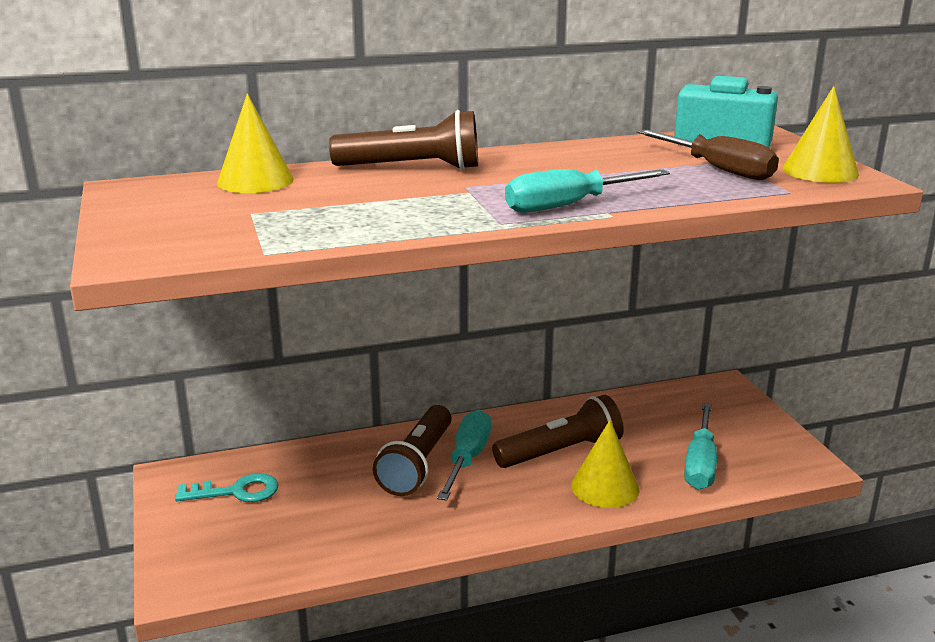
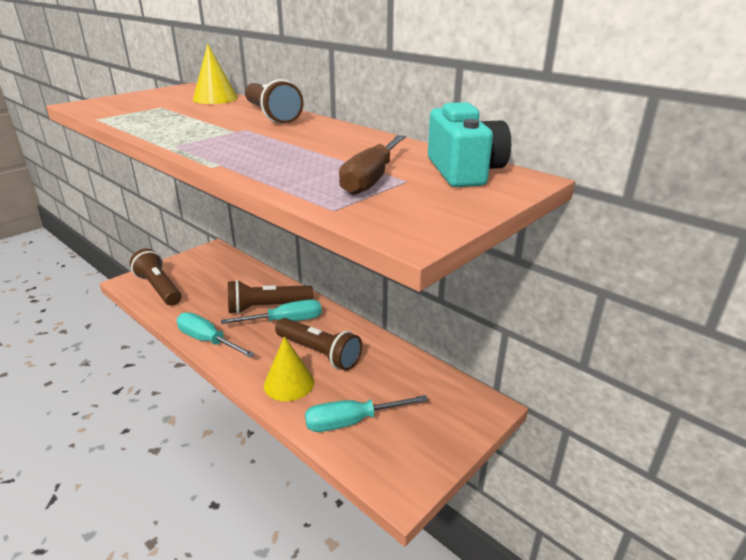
camera: 60 degrees right, 5 degrees up
(236, 491) = (209, 268): turquoise key -> none
(246, 553) = (159, 288): none -> brown flashlight
(569, 205) = (225, 154): turquoise screwdriver -> turquoise screwdriver (208, 341)
(820, 171) = (420, 214): yellow cone -> none

